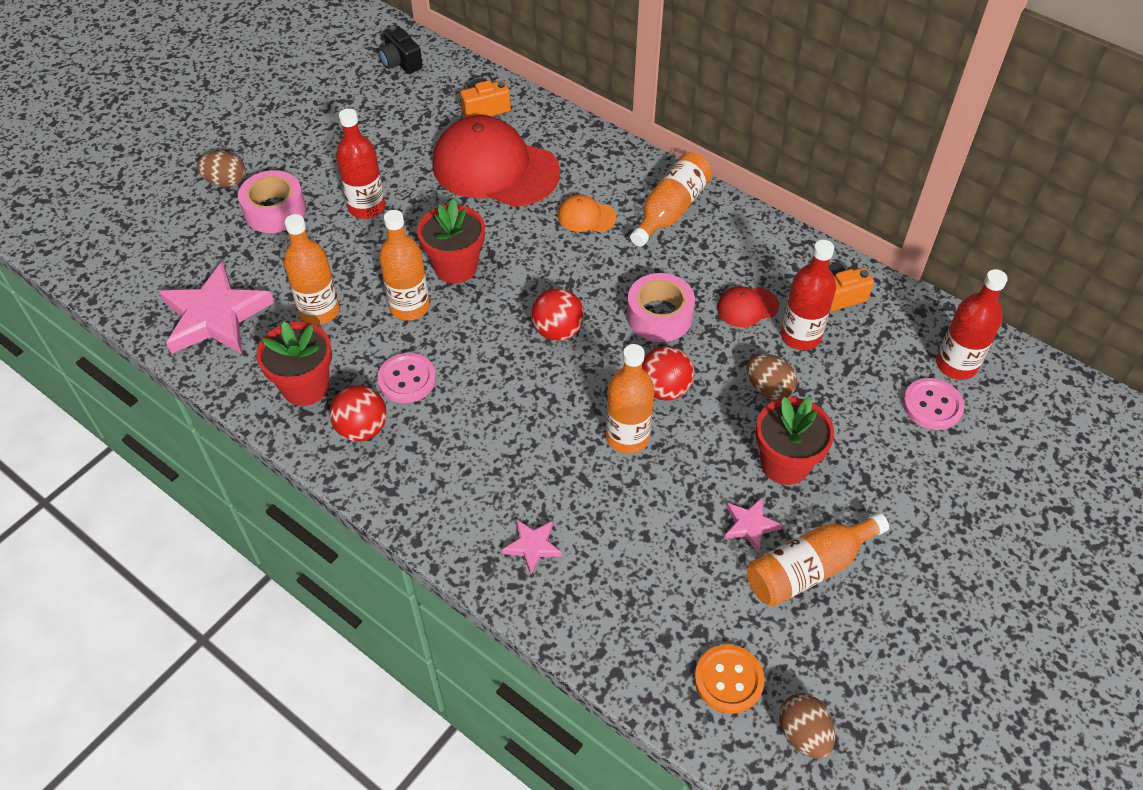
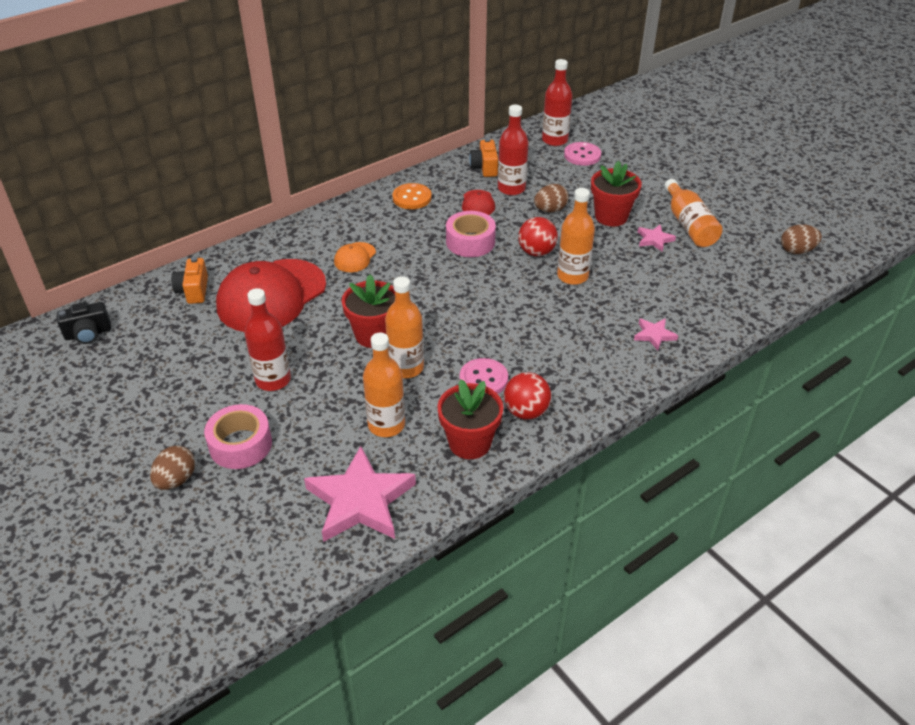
camera: 75 degrees left, 10 degrees down
(558, 331) = (465, 291): red ball -> none
(670, 210) = (370, 217): orange bottle -> none
(728, 680) = (761, 270): orange button -> orange button (412, 198)

